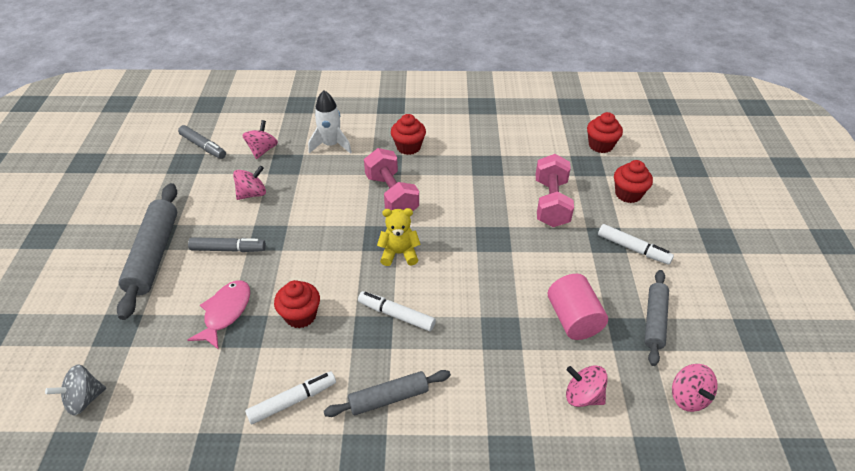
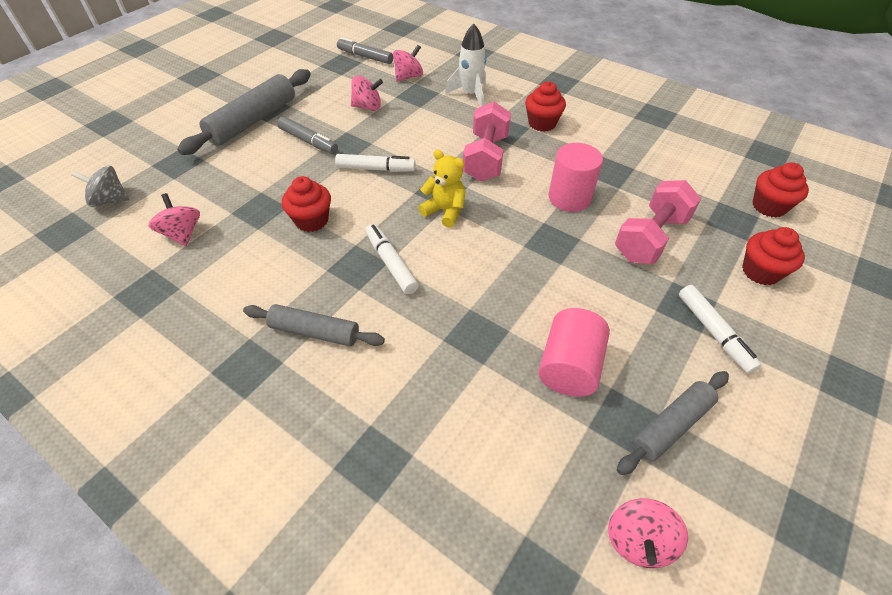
camera: 35 degrees right, 5 degrees up
(203, 146) = (365, 57): grey marker -> grey marker turned 135 degrees clockwise
(226, 312) = (259, 188): pink fish -> none
(292, 401) = (238, 286): white marker -> white marker (376, 169)
(477, 199) = (569, 198): none -> pink cylinder
(583, 396) = (506, 452): pink spinning top -> pink spinning top (182, 234)

